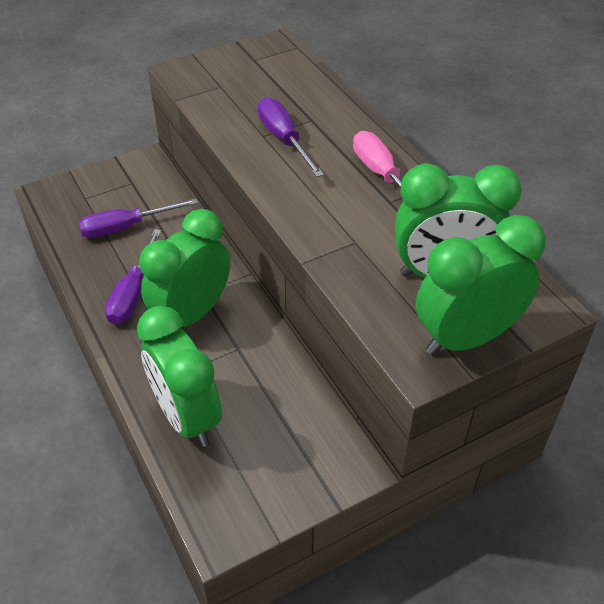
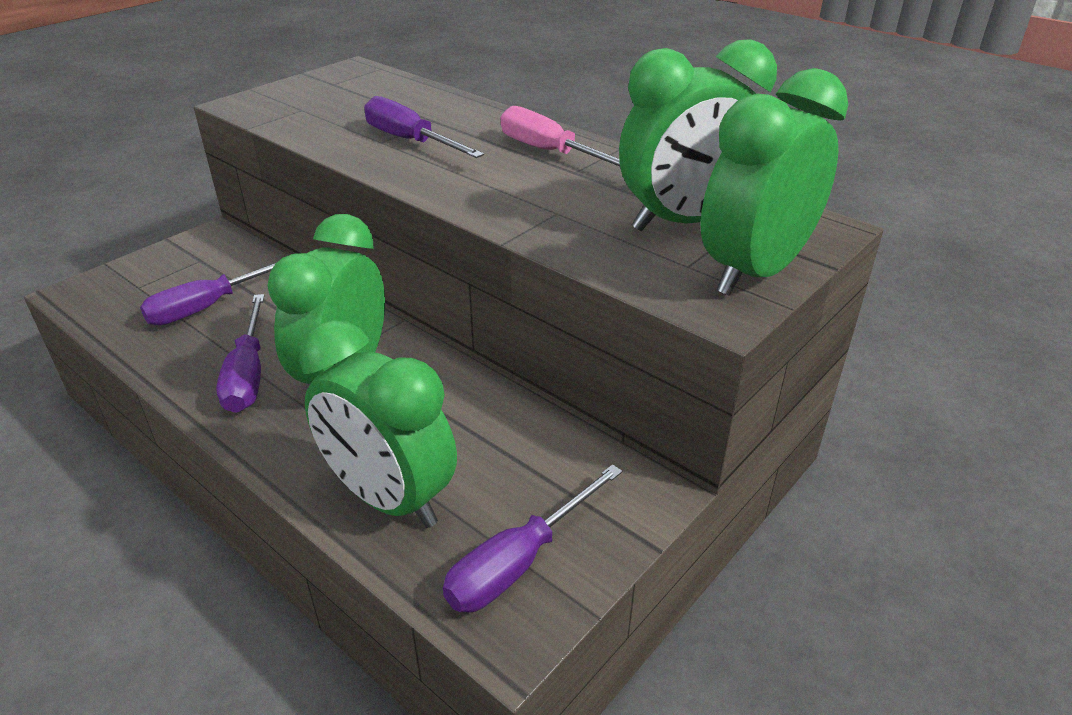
camera: 20 degrees left, 10 degrees down
(247, 488) = (519, 562): none -> purple screwdriver

